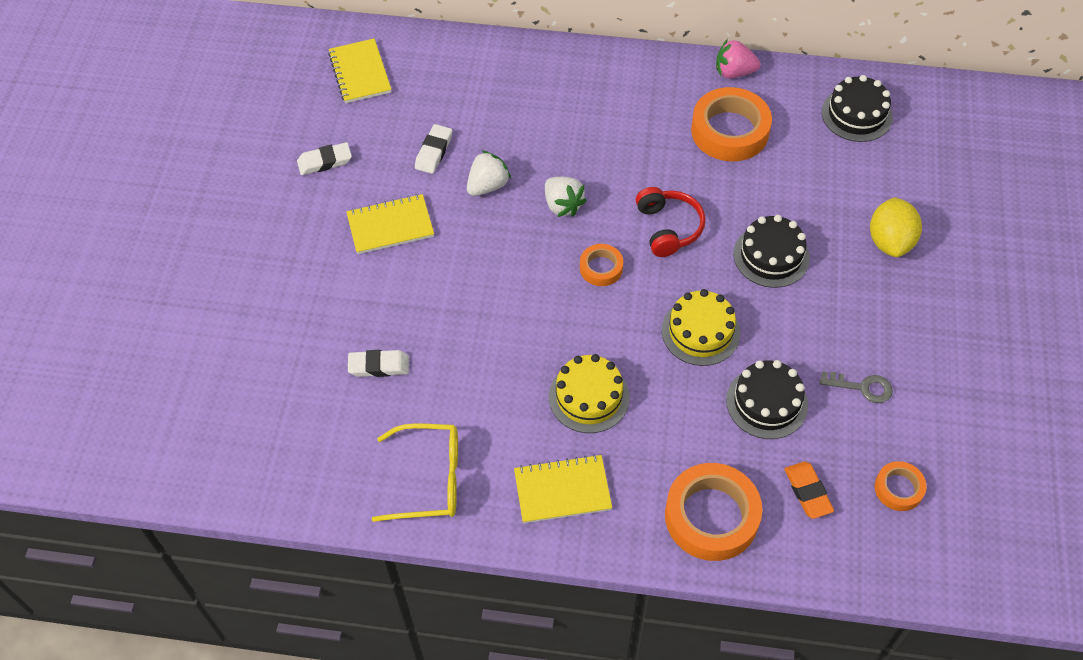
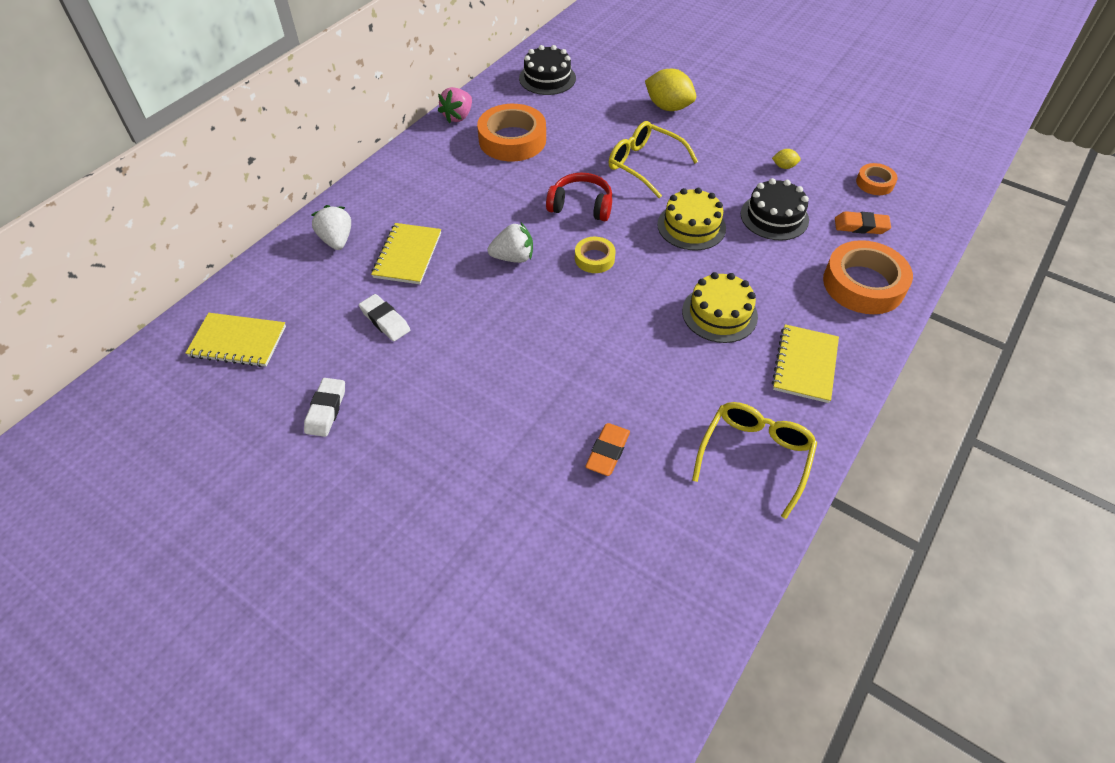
camera: 65 degrees left, 5 degrees down
(379, 366) = (607, 452): white eraser -> orange eraser
(390, 226) = (447, 384): yellow notebook -> yellow notebook (407, 255)
(488, 186) = (455, 297): white strawberry -> white strawberry (336, 240)
(601, 268) = (594, 258): orange tape -> yellow tape
(771, 256) = (644, 164): black cake -> yellow glasses
(862, 387) = (784, 166): grey key -> yellow lemon

